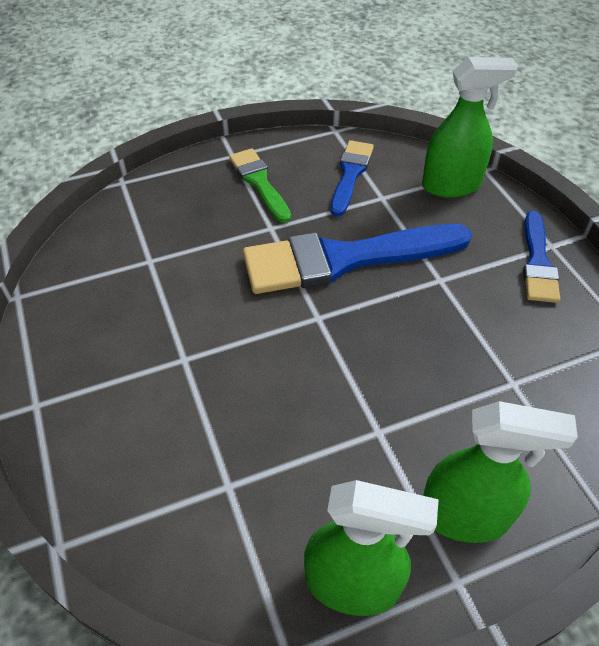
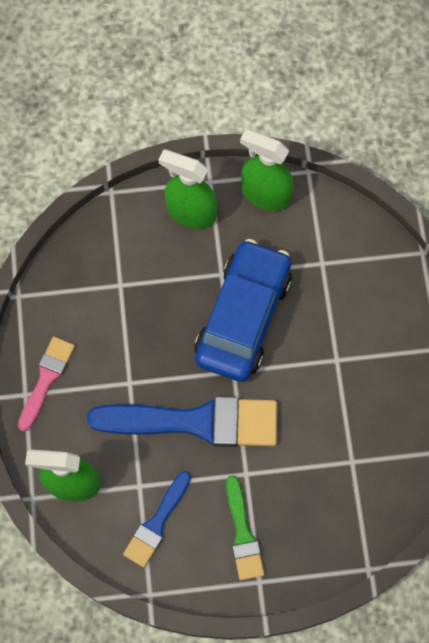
camera: 165 degrees left, 20 degrees up
(327, 381) = (243, 317): none -> blue car
(537, 262) = (46, 379): blue brush -> pink brush

